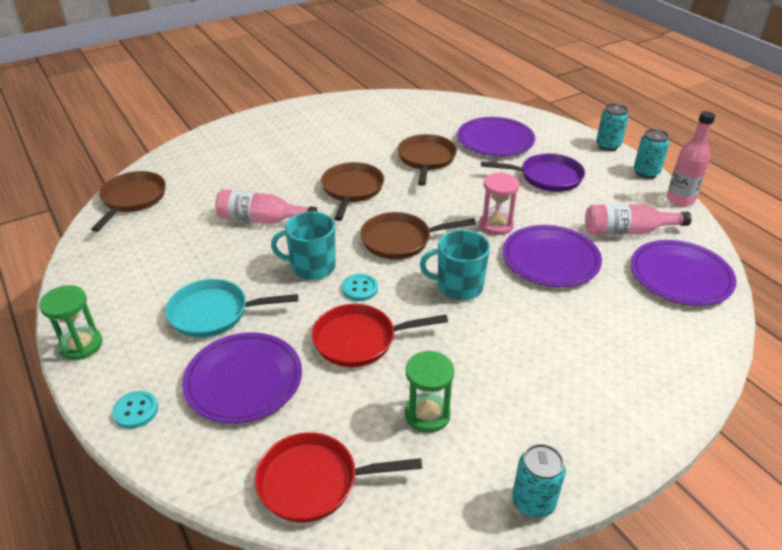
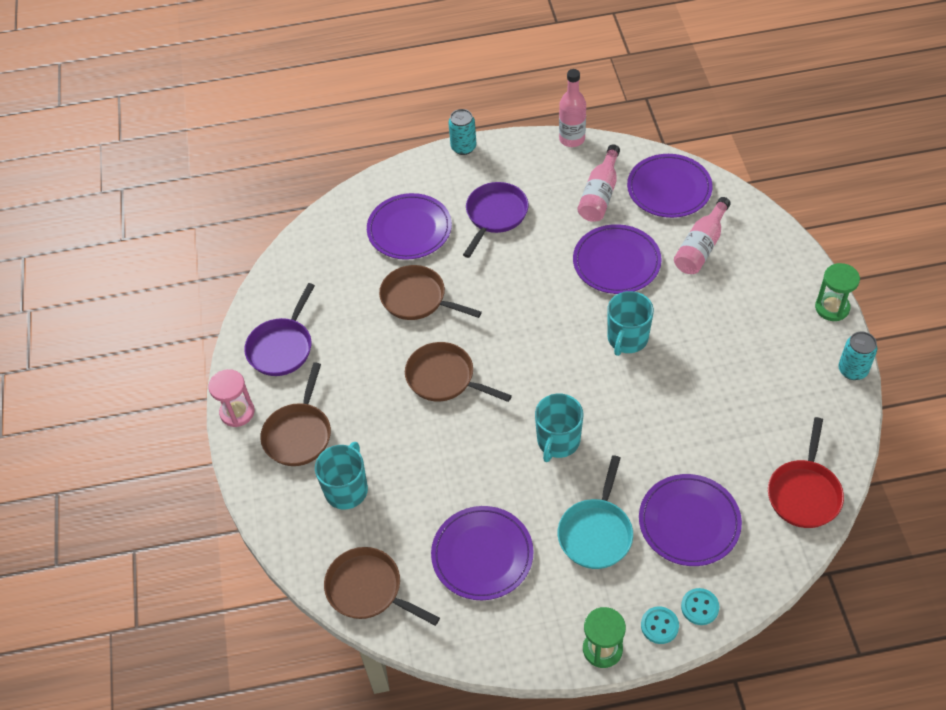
camera: 65 degrees left, 15 degrees up
(175, 249) = (482, 555): none -> purple plate
(223, 169) = (346, 489): none -> turquoise mug
(261, 219) = (463, 469): pink bottle -> pink bottle (701, 246)
(343, 115) = (282, 347): none -> purple pan
(360, 288) = (603, 411): turquoise button -> turquoise button (659, 626)
(360, 340) = (669, 428): red pan -> none
(401, 240) = (546, 361): brown pan -> brown pan (299, 434)
(427, 414) = (762, 405): green hourglass -> green hourglass (832, 308)
(496, 225) = (553, 281): pink hourglass -> pink hourglass (237, 412)
(646, 172) = (521, 141): turquoise can -> none

